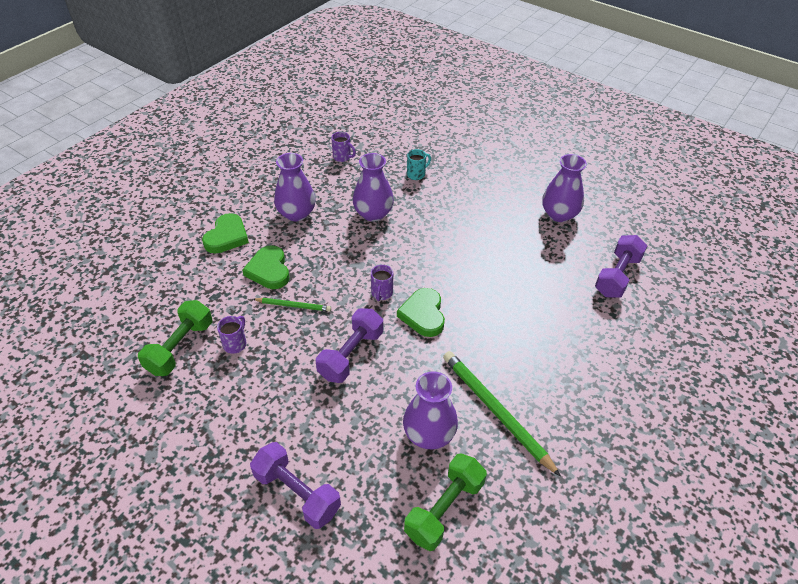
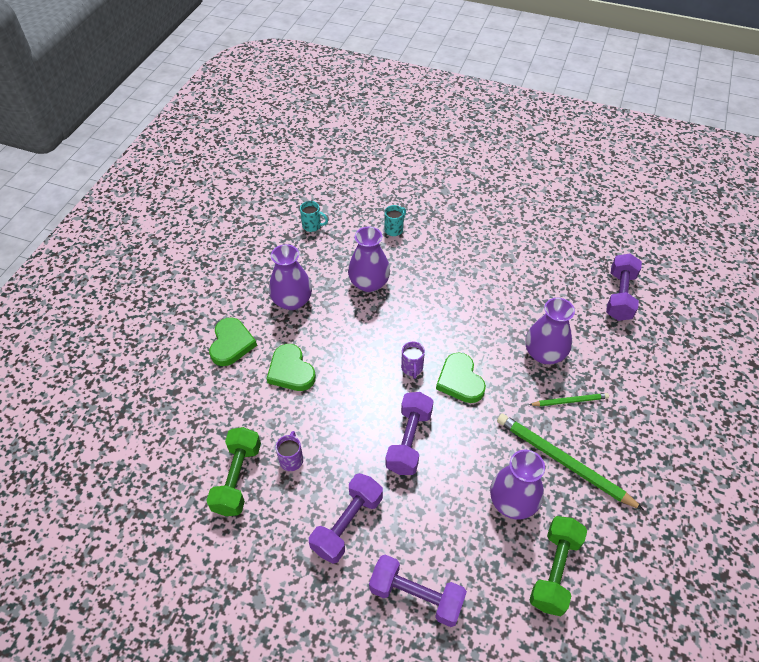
camera: 15 degrees left, 5 degrees up
(261, 412) = (347, 524): none -> purple dumbbell
(293, 305) = (332, 403): green pencil -> green pencil (569, 401)
(342, 157) = (312, 226): purple mug -> turquoise mug
(559, 214) = (545, 243): purple vase -> purple vase (544, 353)

